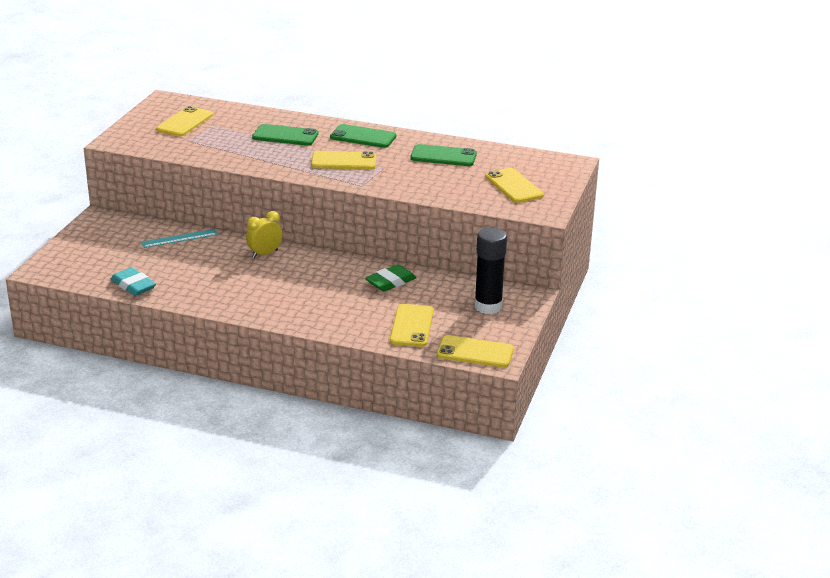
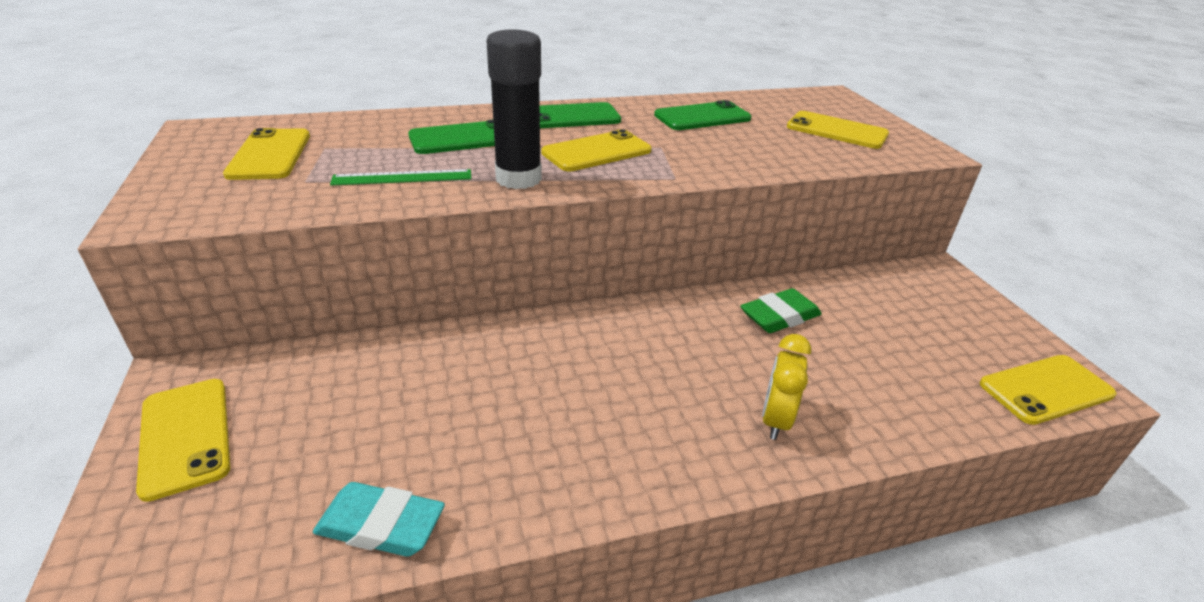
camera: 35 degrees left, 5 degrees up
(179, 238) = (379, 365): turquoise ruler -> none
(230, 150) = (402, 178): none -> green ruler
(264, 254) = (555, 339): yellow clock -> yellow clock (775, 420)
(390, 282) = (779, 316): green eraser -> green eraser turned 45 degrees clockwise
(412, 326) = (914, 381): yellow phone -> yellow phone (186, 436)
(488, 306) = (932, 306): black glue stick -> black glue stick (518, 179)

